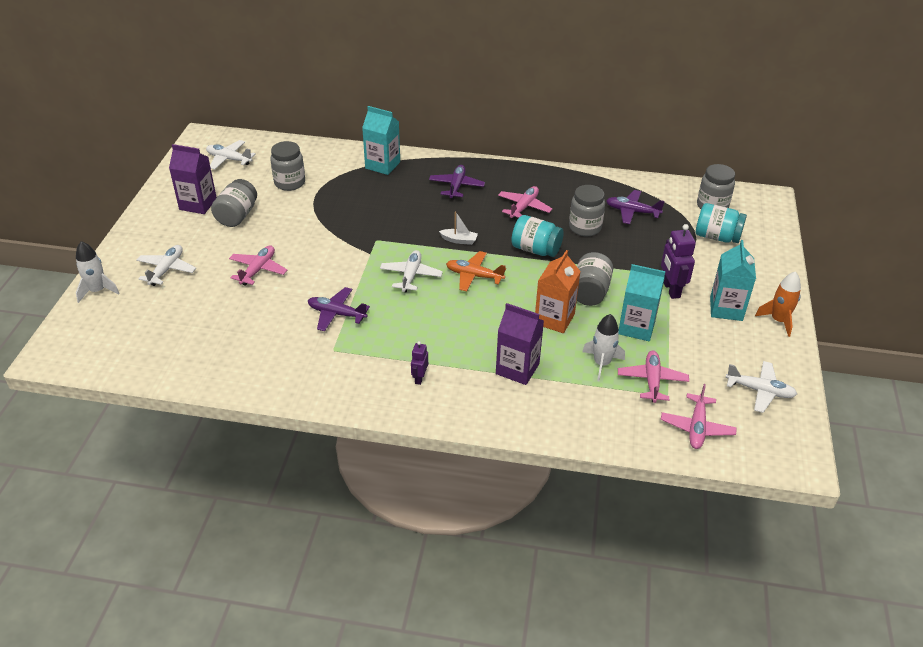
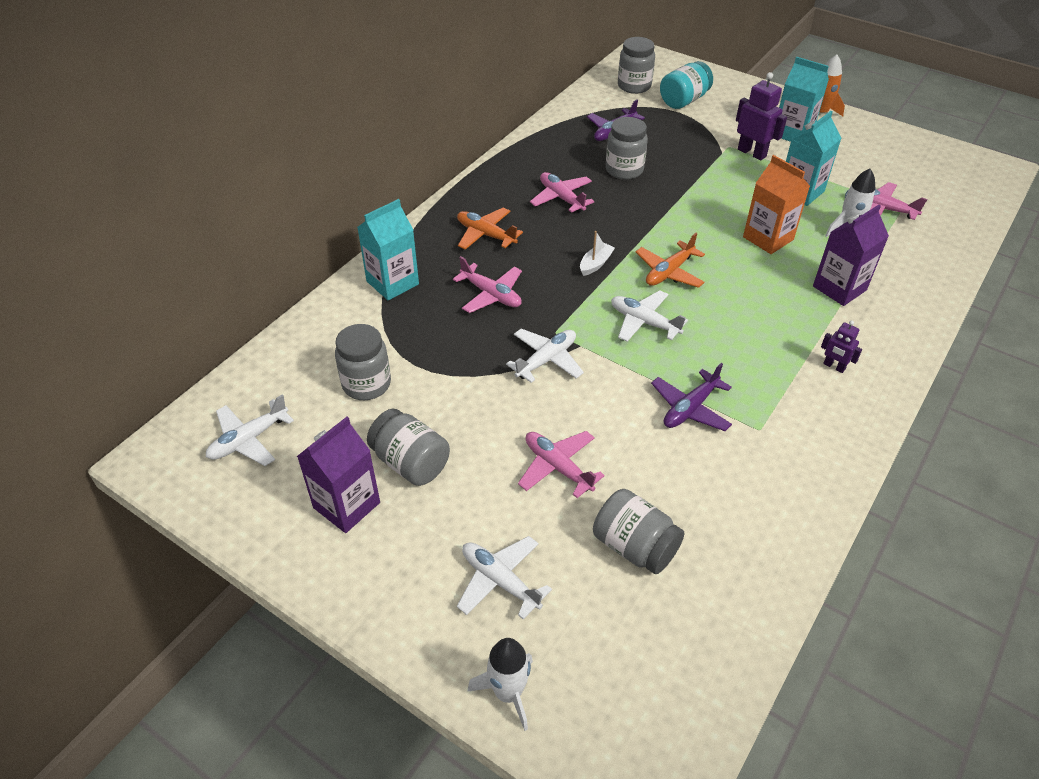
camera: 65 degrees left, 5 degrees up
(456, 186) = (486, 235): purple plane -> orange plane
(536, 249) = (644, 214): turquoise jar -> none
(590, 292) = (734, 201): grey jar -> grey jar (634, 546)
(671, 289) = (752, 153): purple robot -> purple robot turned 150 degrees counterclockwise
(697, 427) = (950, 205): pink plane -> pink plane (491, 295)
(760, 391) = (909, 156): white plane -> white plane (546, 360)

